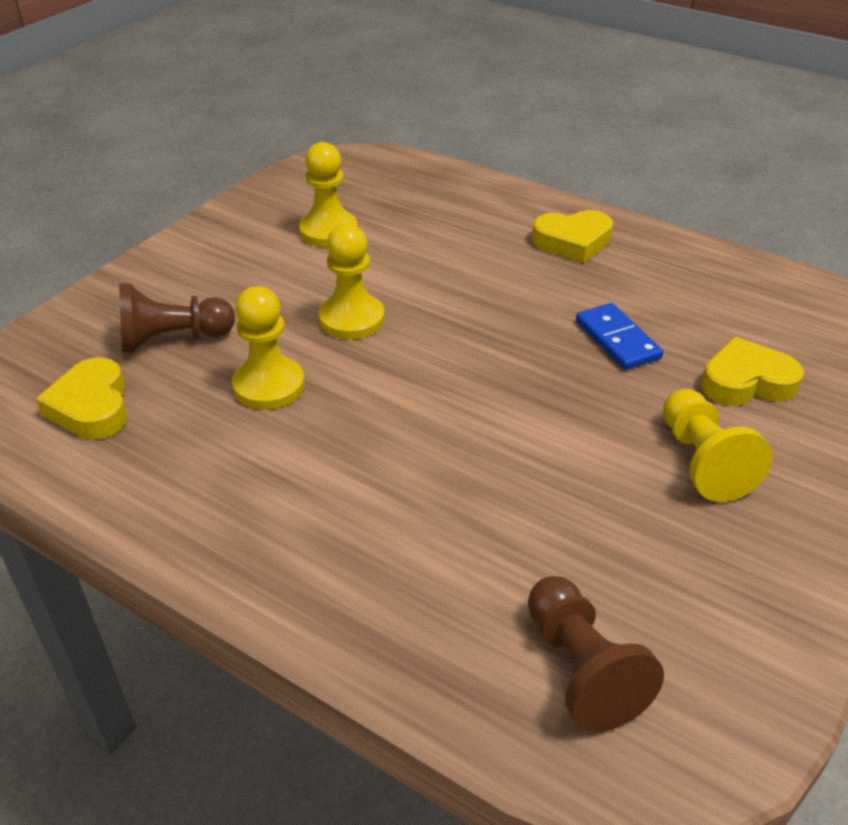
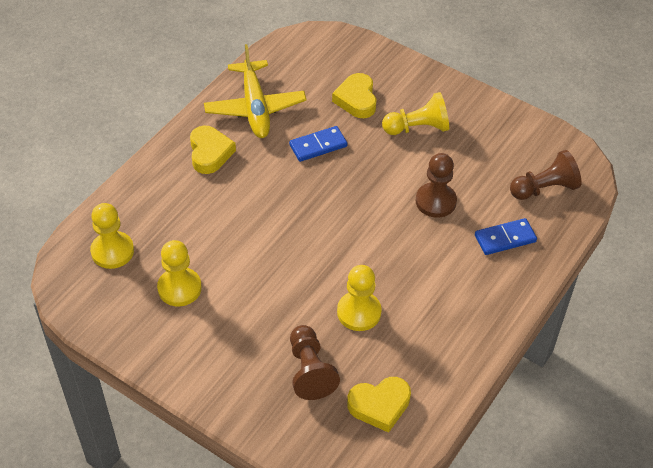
camera: 90 degrees left, 10 degrees up
(352, 319) = (291, 272): yellow pawn -> yellow pawn (112, 251)
(428, 585) = (505, 238): none -> blue domino
(514, 482) = (435, 201): none -> brown pawn
(680, 276) = (255, 108): none -> yellow plane

